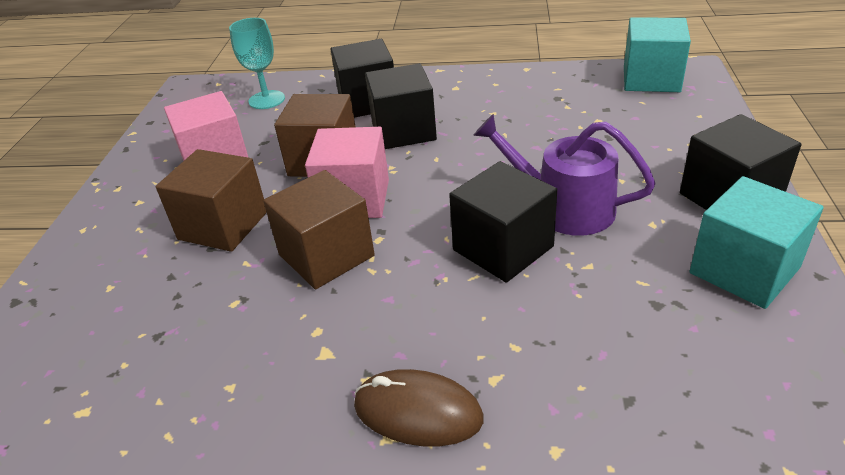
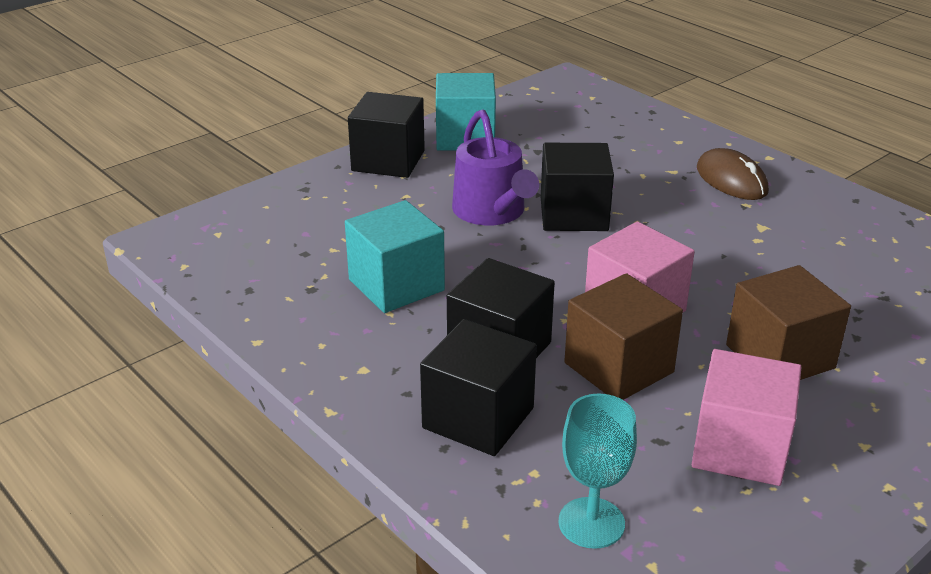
camera: 140 degrees left, 5 degrees down
(326, 255) = (706, 279): brown cube -> none
(651, 79) = (209, 252): turquoise cube -> turquoise cube (396, 285)

